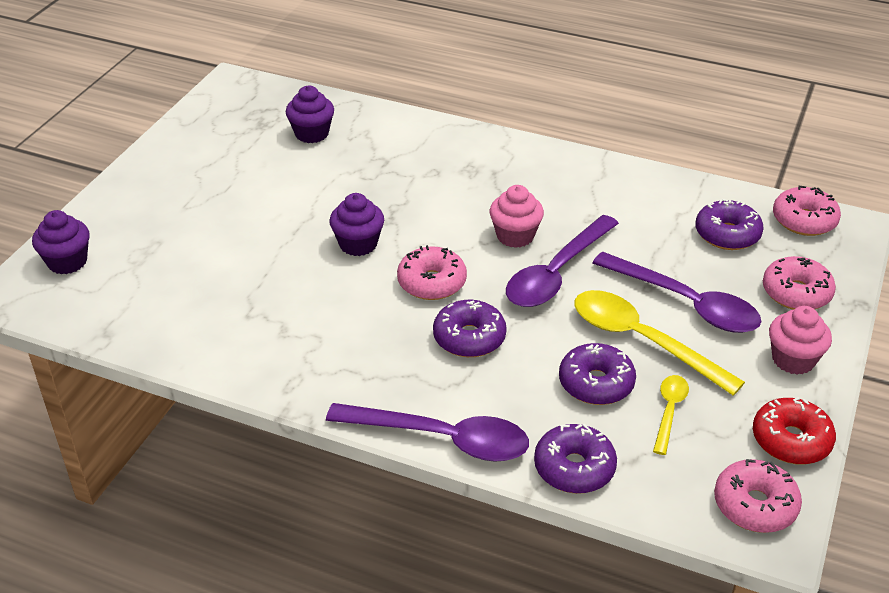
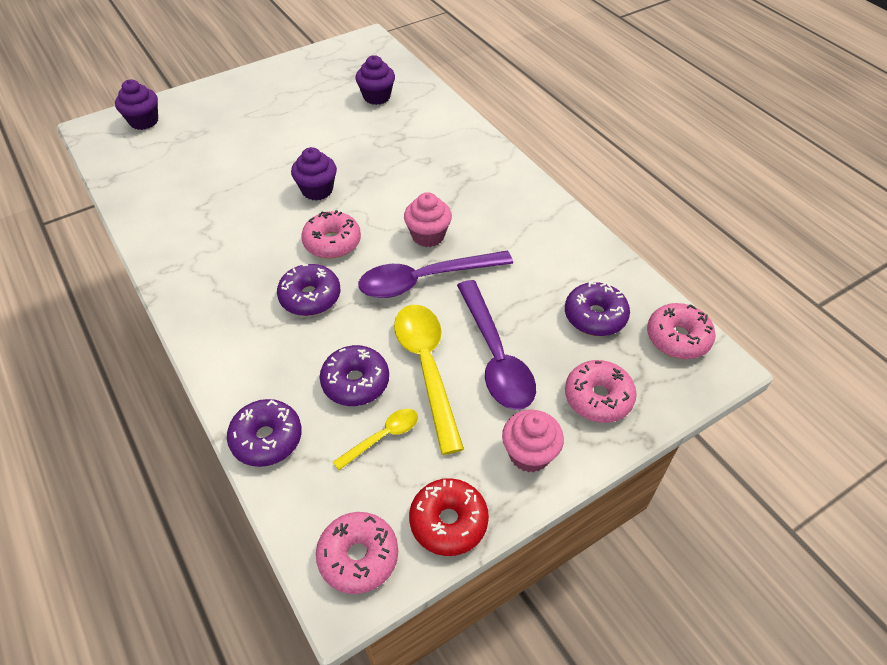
camera: 35 degrees right, 10 degrees up
(442, 439) = (210, 362): purple spoon -> none

